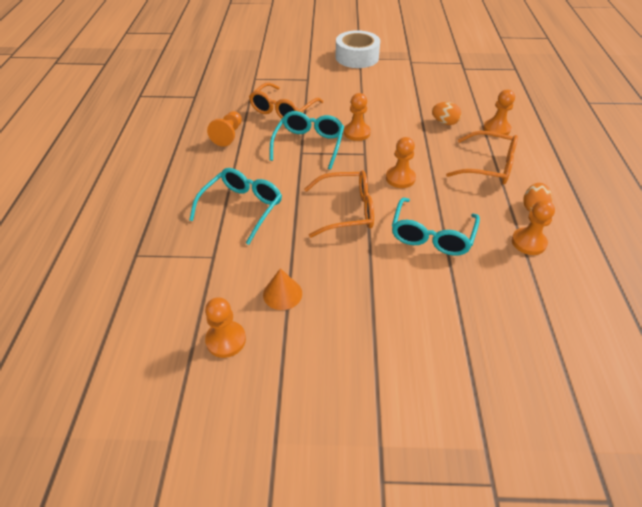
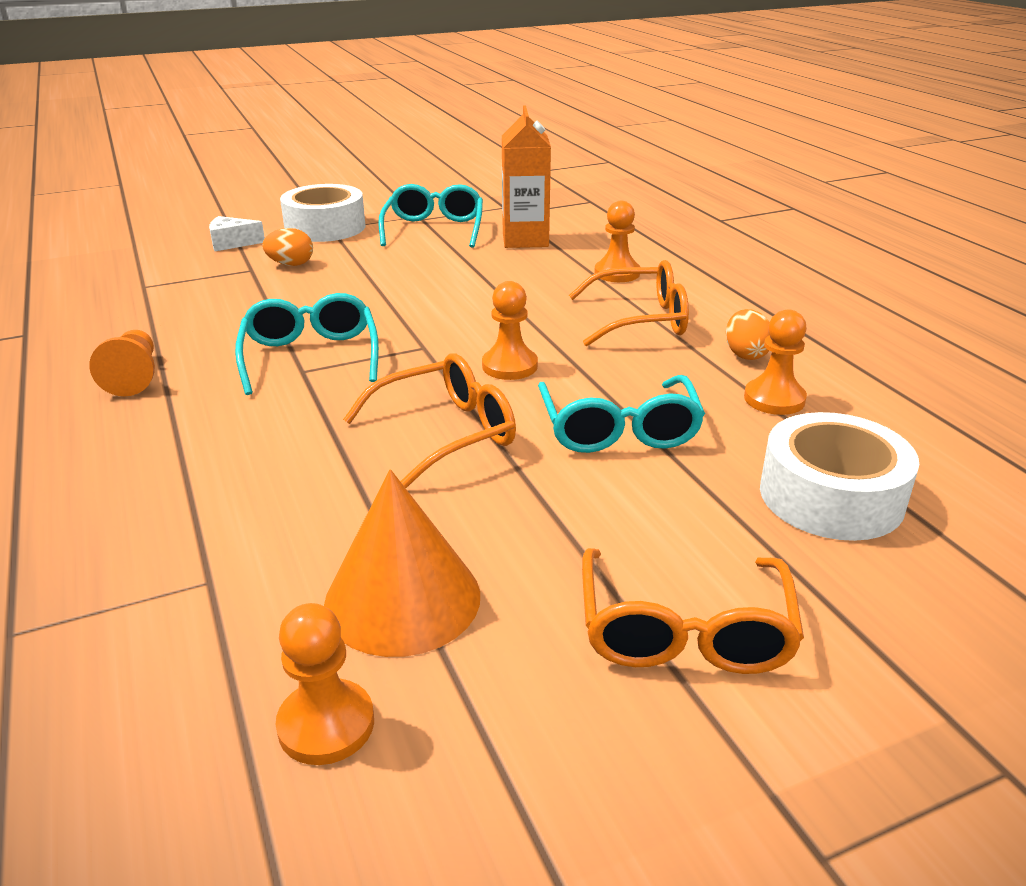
camera: 25 degrees left, 15 degrees down
(241, 208) = (229, 483): turquoise glasses -> turquoise glasses (434, 229)
(282, 294) = (402, 599): orange cone -> orange cone, size x1.78
(283, 110) = (229, 319): orange glasses -> orange glasses (684, 630)
(306, 58) = (232, 243): none -> white cheese
(357, 133) = (390, 322): orange pawn -> none
(444, 122) = (531, 281): orange egg -> orange egg (291, 264)
(459, 91) = (525, 239): none -> orange carton
(516, 312) = (831, 496): none -> white tape

